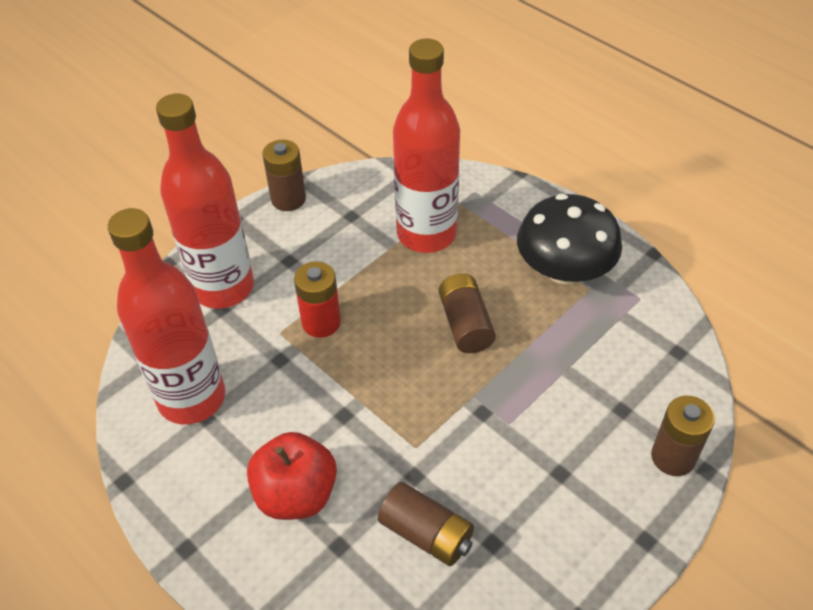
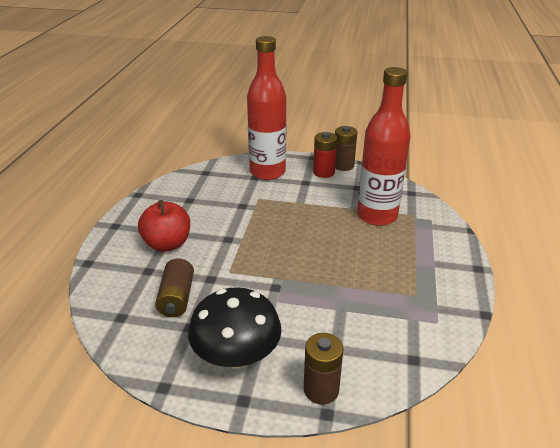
camera: 55 degrees right, 15 degrees down
(192, 398) = (196, 191): red bottle -> none
(321, 322) = (277, 207): red battery -> red battery (324, 172)
(465, 324) = (330, 255): brown battery -> none
(564, 270) = (417, 278): black mushroom -> black mushroom (236, 355)

